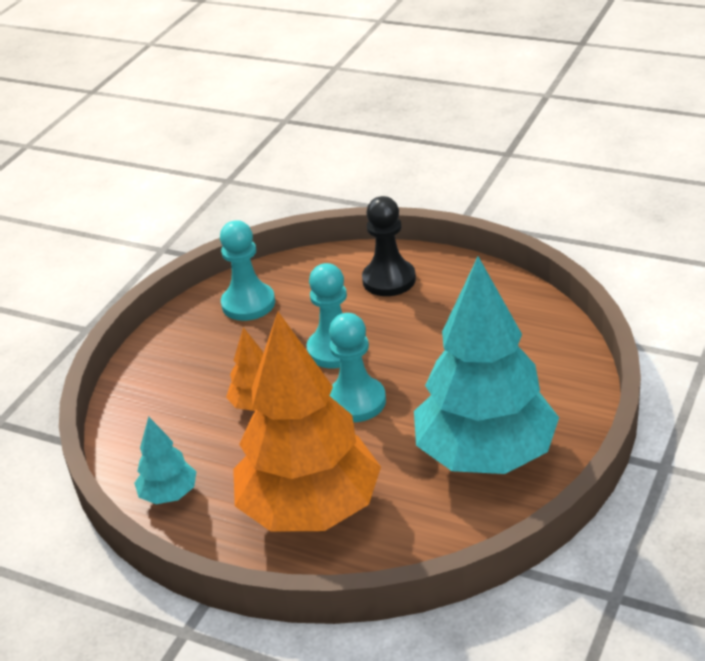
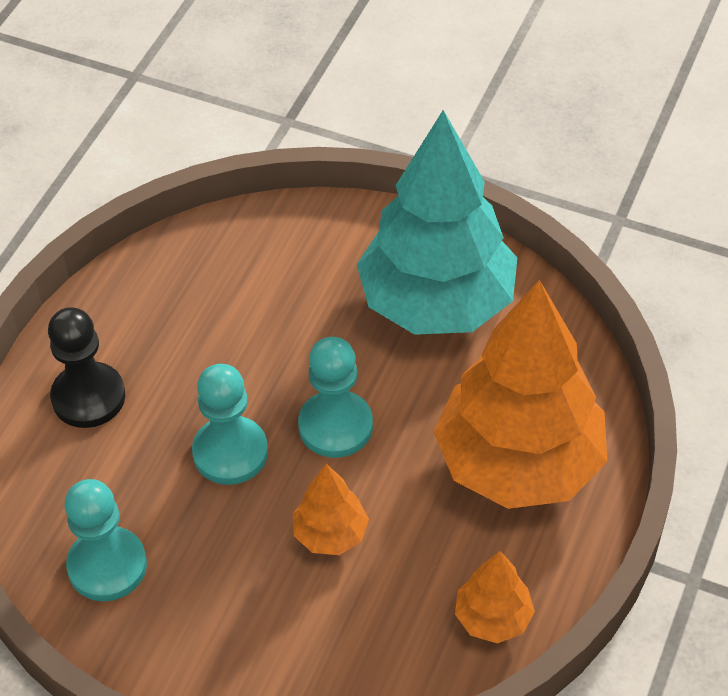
camera: 95 degrees left, 15 degrees up
(169, 494) = (493, 618): turquoise tree -> orange tree

